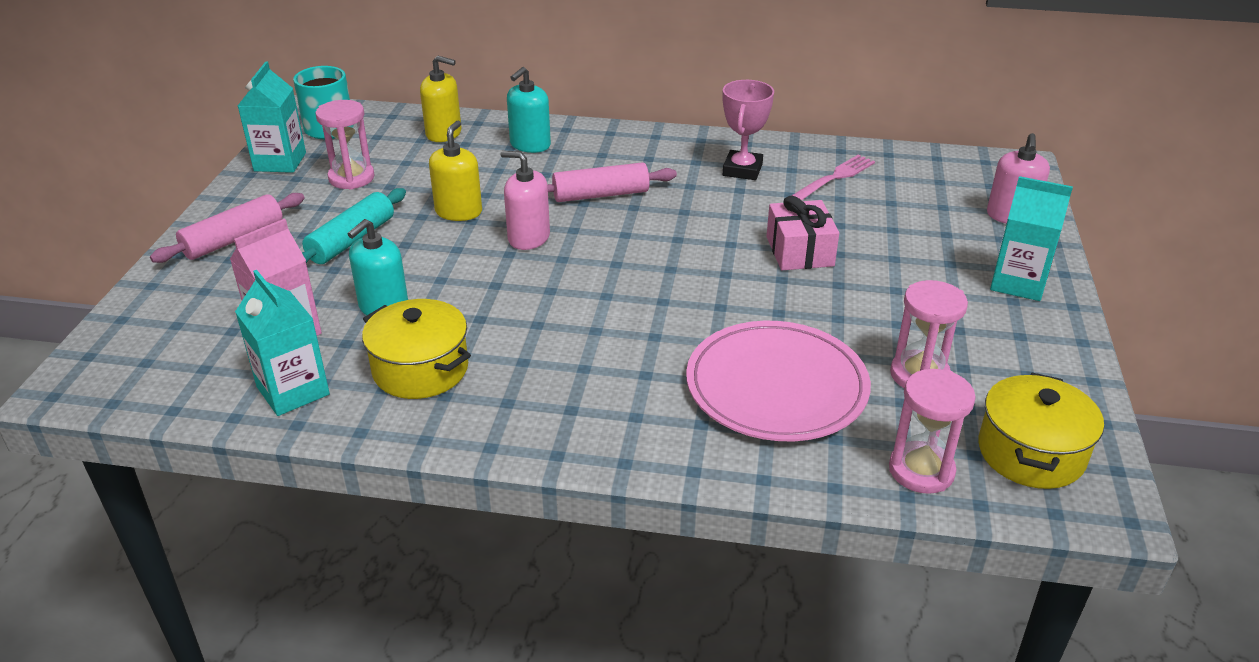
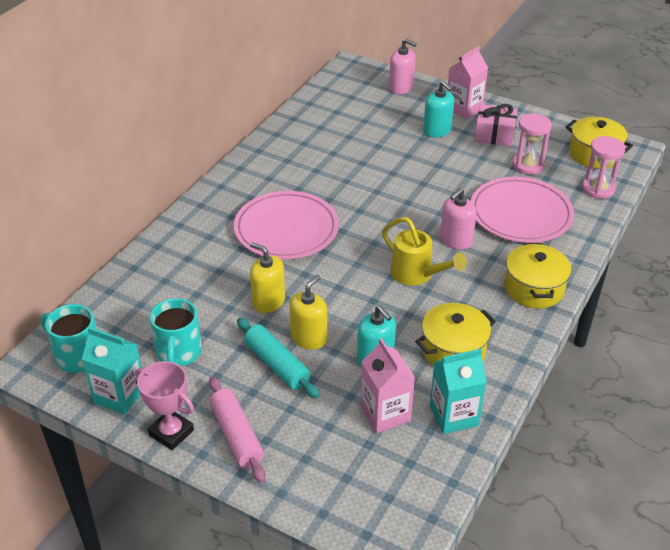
camera: 70 degrees left, 5 degrees up
(351, 178) = (179, 353): pink hourglass -> turquoise mug
(444, 133) = (139, 289): yellow soap dispenser -> yellow soap dispenser (309, 338)
(528, 238) = (323, 274): pink soap dispenser -> pink soap dispenser (455, 240)
(530, 145) = (191, 247): turquoise soap dispenser -> turquoise soap dispenser (437, 131)
(565, 310) = (417, 275): none -> yellow watering can
(593, 428) = (534, 288): none -> yellow pot
(601, 195) = (286, 229): pink rolling pin -> pink plate
(742, 170) = (292, 162): pink trophy -> pink trophy (171, 432)
(799, 251) = (398, 168): pink gift -> pink gift (494, 135)
(834, 178) = (324, 131): pink fork -> none
(1018, 283) = (464, 109): turquoise carton -> pink carton

